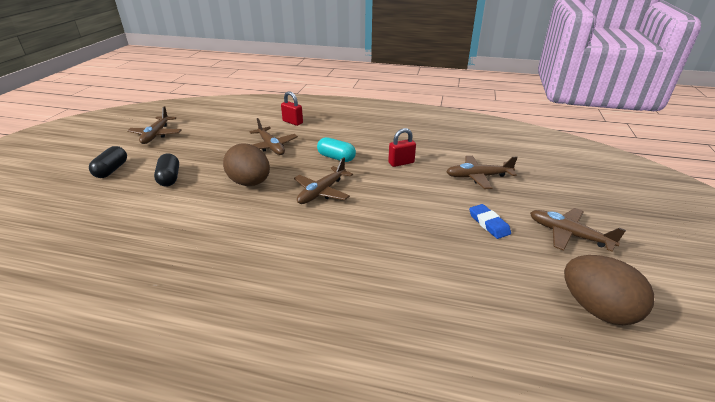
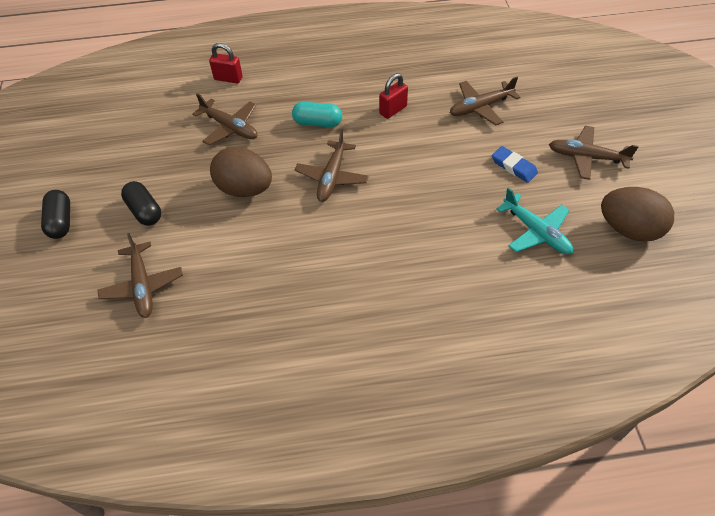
camera: 20 degrees left, 20 degrees up
(156, 135) = (66, 149): brown plane -> brown plane (142, 285)
(487, 281) = (536, 231): none -> turquoise plane

